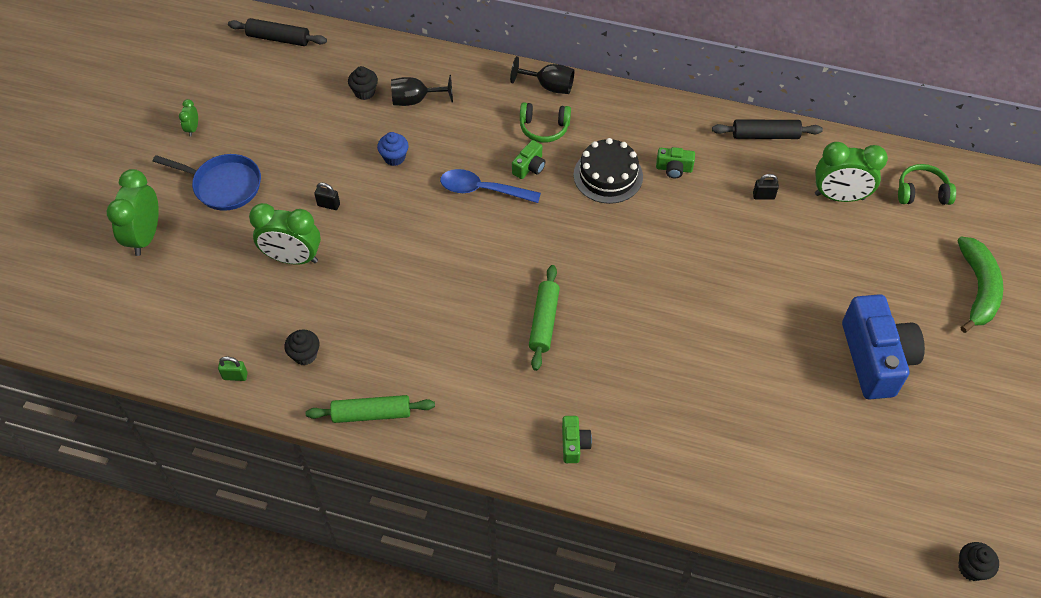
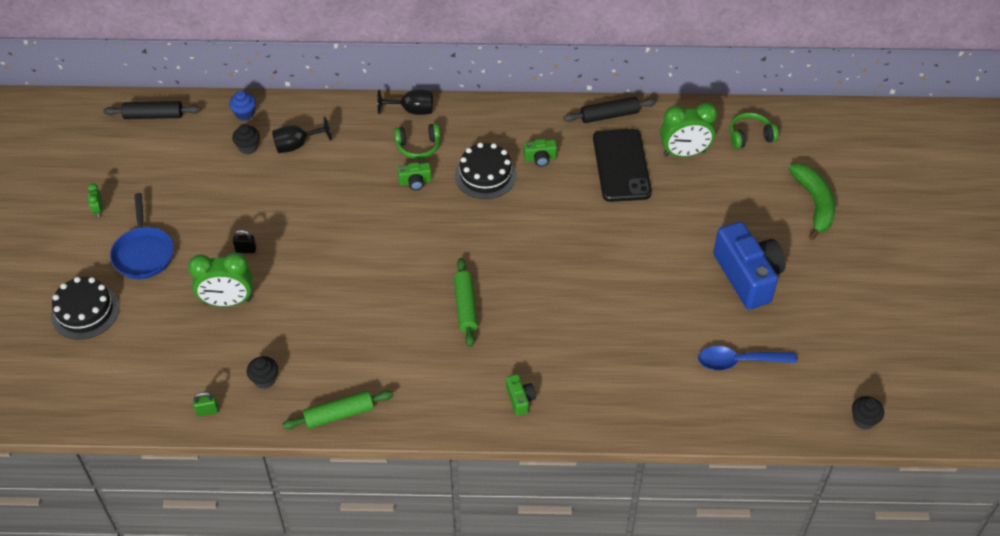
camera: 15 degrees left, 5 degrees down
(145, 236) = (85, 311): green clock -> black cake
(223, 185) = (143, 253): blue pan -> blue pan turned 75 degrees clockwise
(394, 157) = (293, 198): blue cupcake -> blue cupcake (244, 114)
(482, 190) = (379, 209): blue spoon -> blue spoon (738, 361)
(529, 167) = (415, 182): green camera -> green camera turned 60 degrees clockwise
(763, 196) = (621, 165): black padlock -> black phone

